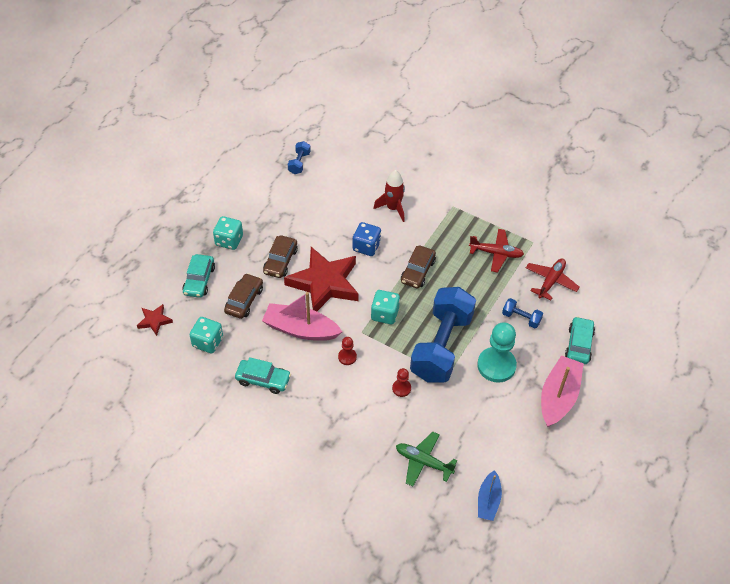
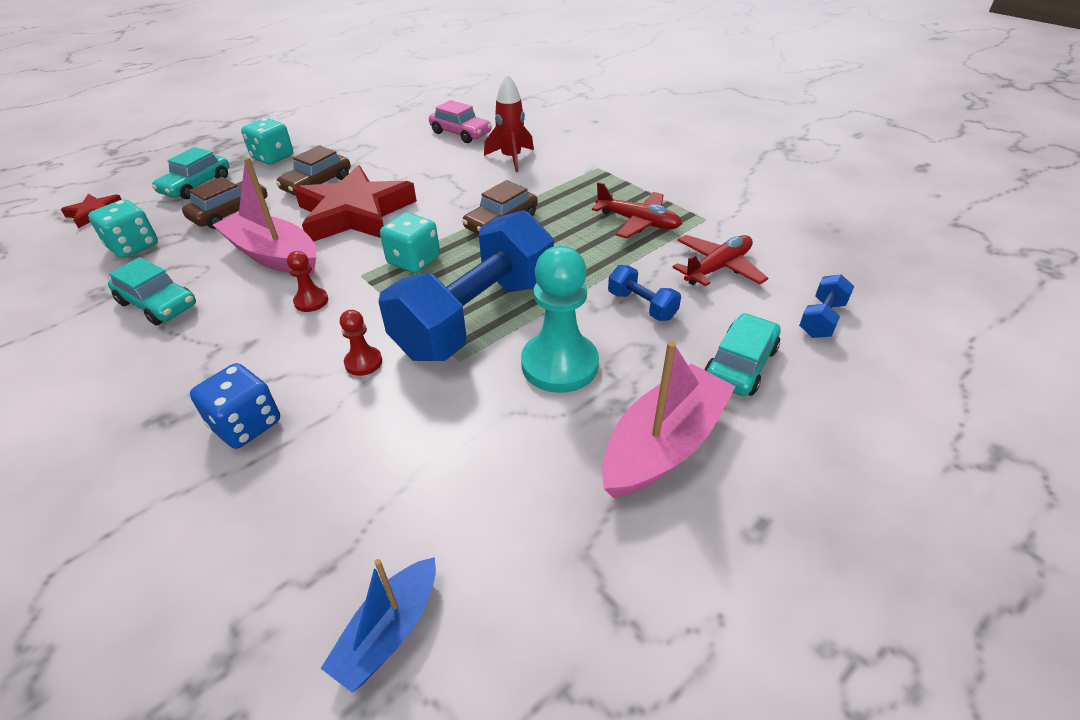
camera: 20 degrees right, 10 degrees down
(299, 163) = (422, 109): blue dumbbell -> blue dumbbell (821, 319)
(344, 187) = (461, 133): none -> pink car
(366, 247) = (445, 187): blue dice -> blue dice (246, 424)
(423, 462) = (307, 499): green plane -> none

